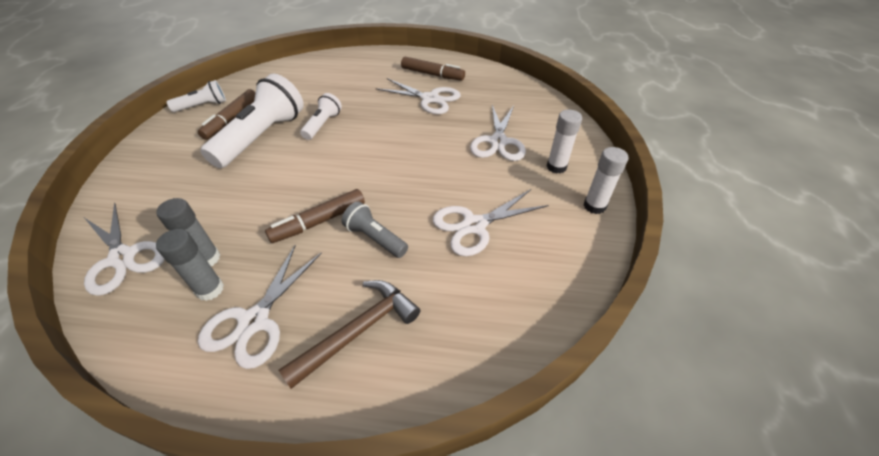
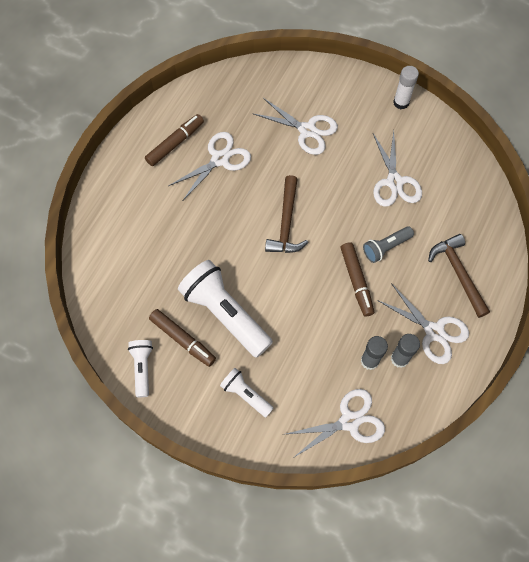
camera: 70 degrees left, 20 degrees up
(323, 125) = (226, 259): white flashlight -> white flashlight (246, 394)
(377, 152) = (286, 223): none -> brown hammer
(556, 167) = (353, 105): white glue stick -> none

